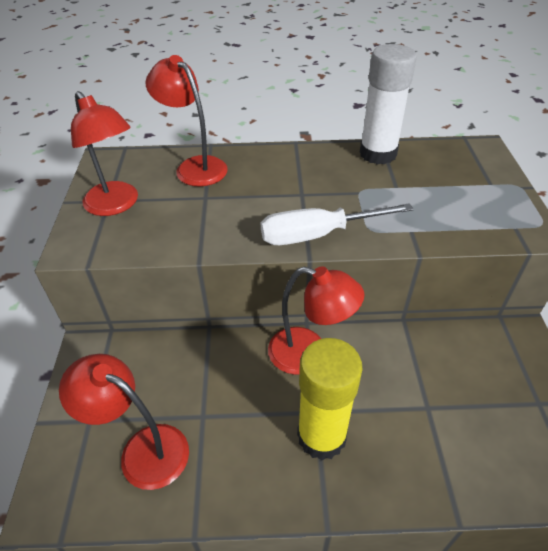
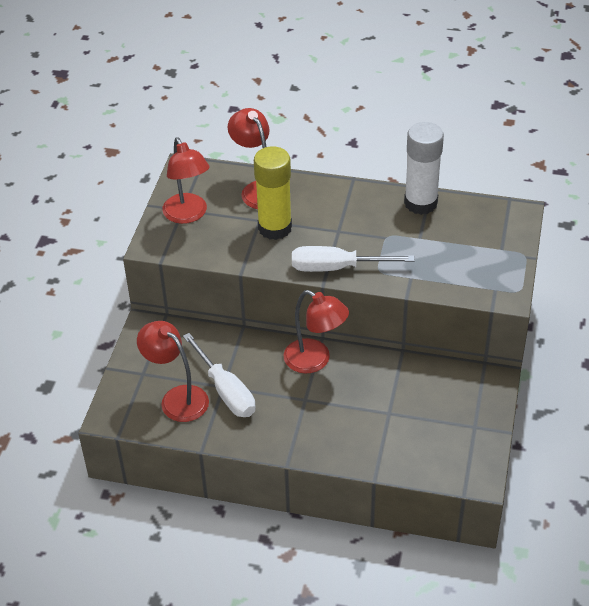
camera: 15 degrees right, 0 degrees up
(208, 422) = (226, 391): none -> white screwdriver
(321, 436) = (303, 414): yellow glue stick -> yellow glue stick (275, 228)

